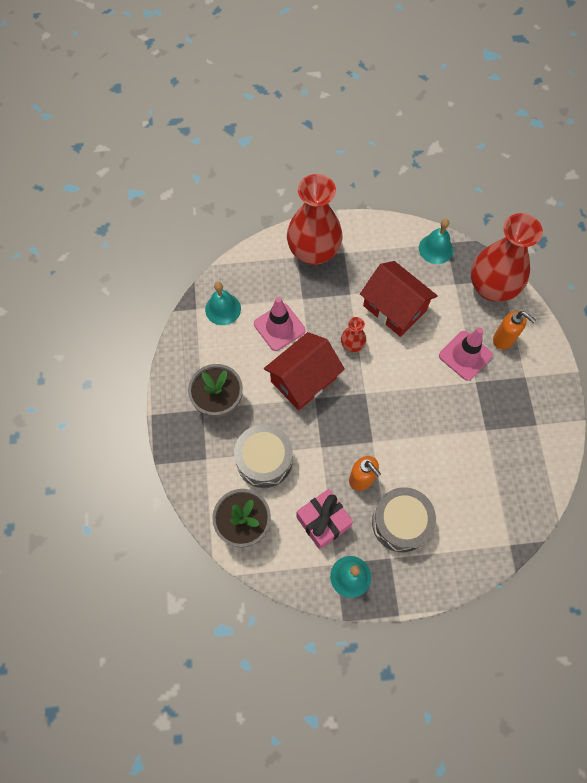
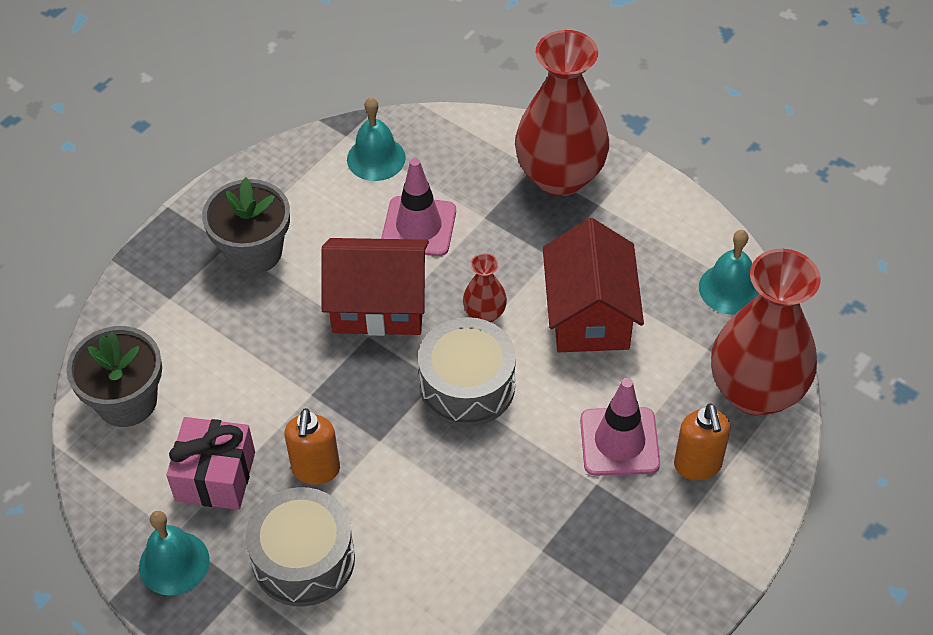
camera: 45 degrees right, 15 degrees down
(264, 460) = (230, 353): grey drum -> grey drum (467, 386)

